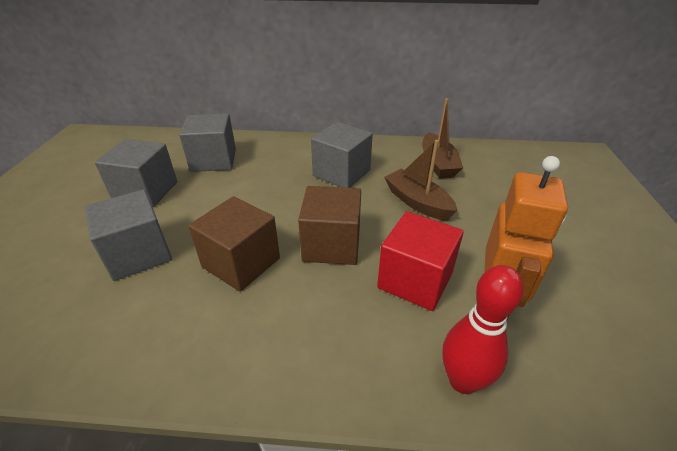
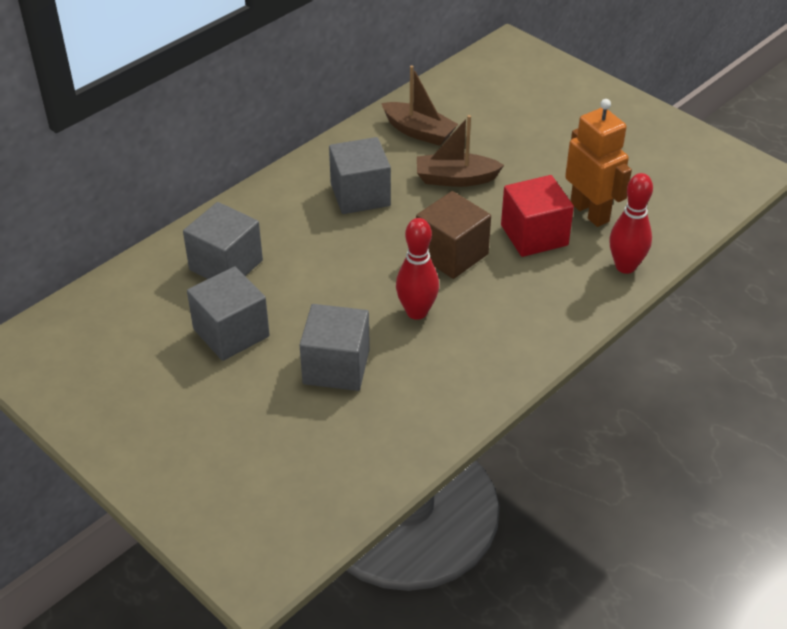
camera: 50 degrees left, 5 degrees up
(241, 263) = (417, 312): brown cube -> red bowling pin

